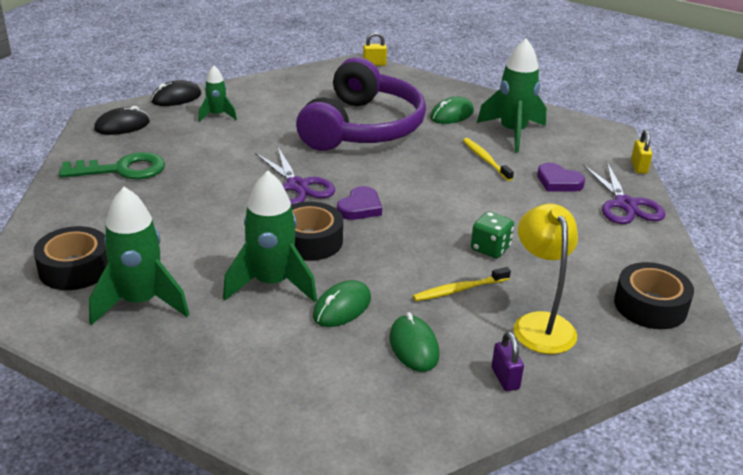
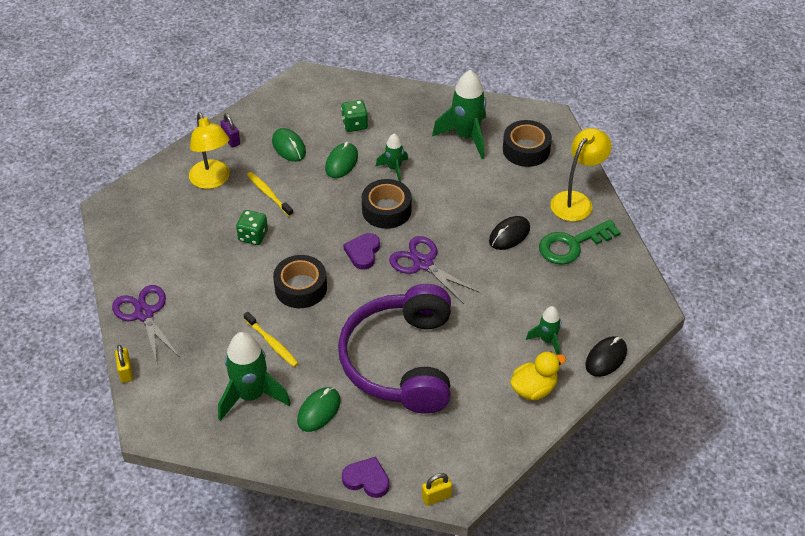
camera: 165 degrees right, 15 degrees up
(73, 204) = (576, 201): none -> yellow lamp
(122, 126) = (619, 299): black mouse -> black mouse (509, 235)
(255, 94) = (534, 389): none -> yellow duck
(272, 284) = (394, 169): green rocket -> green rocket, size x0.55
(296, 358) = (354, 124): none -> green dice
(459, 289) = (269, 194): yellow toothbrush -> yellow toothbrush turned 90 degrees counterclockwise
(558, 182) = (203, 329): purple heart -> purple heart (367, 479)
(650, 306) = (137, 212): black tape -> black tape (301, 287)

